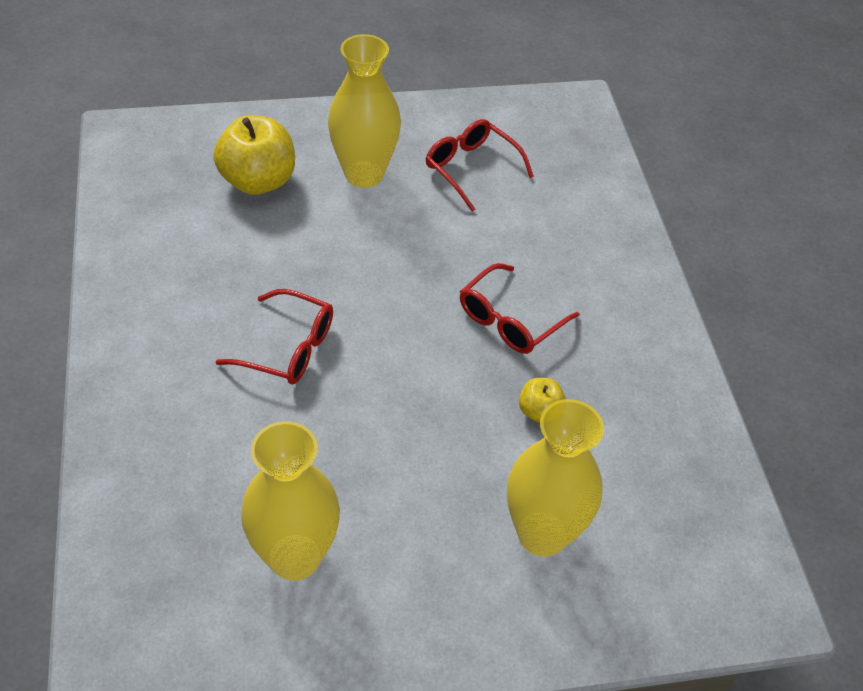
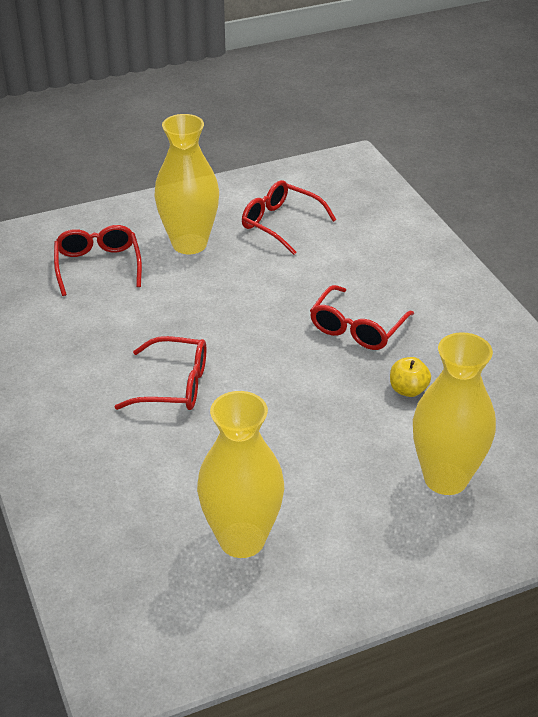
camera: 10 degrees left, 10 degrees down
(258, 181) = (98, 265): yellow apple -> red glasses

